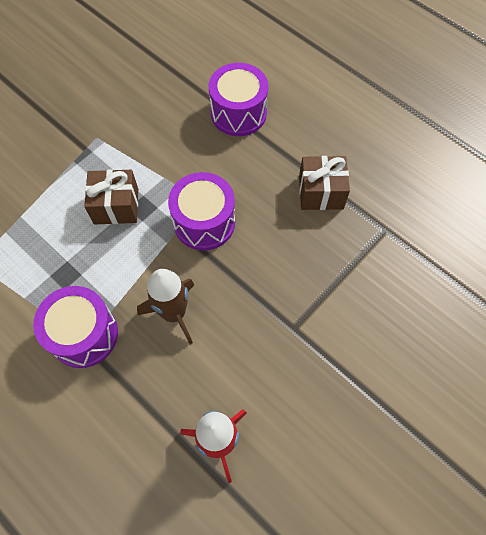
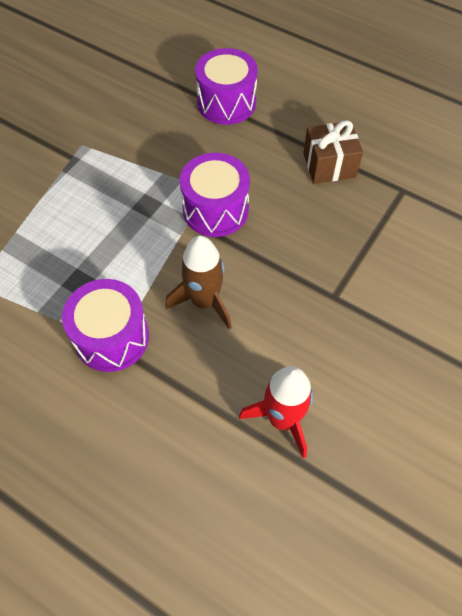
camera: 10 degrees left, 5 degrees down
(116, 206) = (118, 207): brown gift -> none

